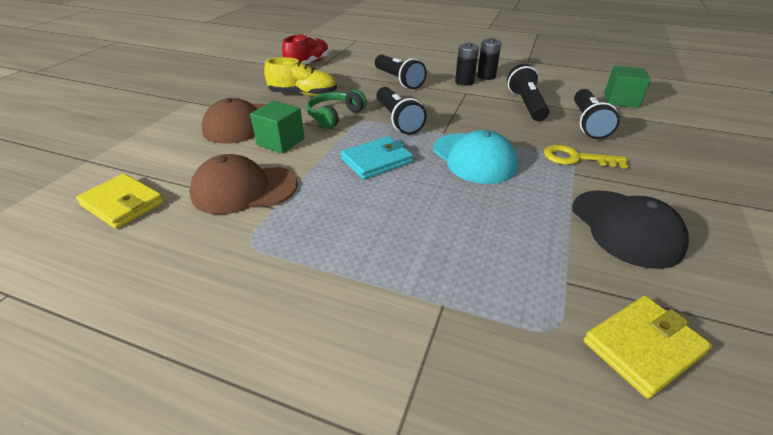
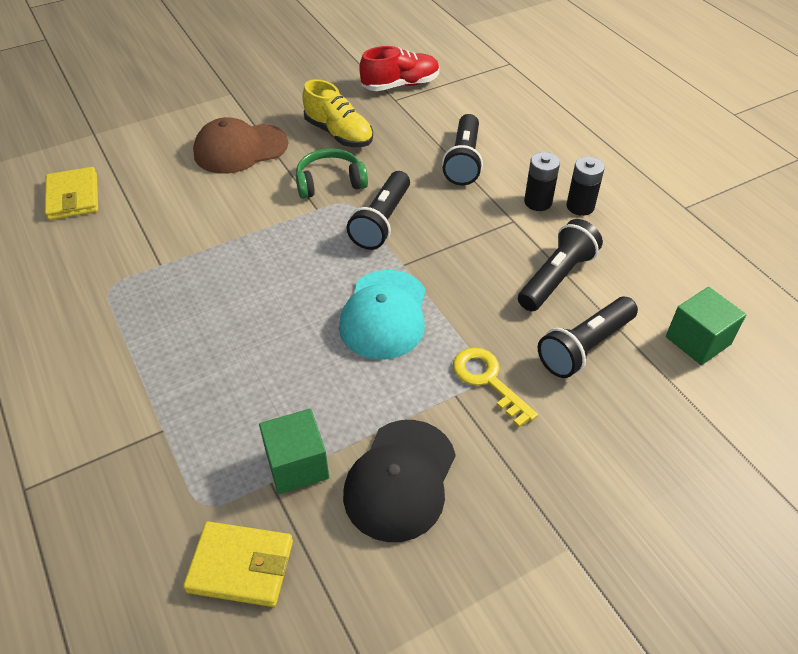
camera: 40 degrees right, 10 degrees up
(244, 189) = (160, 232): brown cap -> none
(280, 142) = (245, 191): green cube -> green cube (297, 465)
(376, 161) = (294, 263): turquoise wallet -> none

